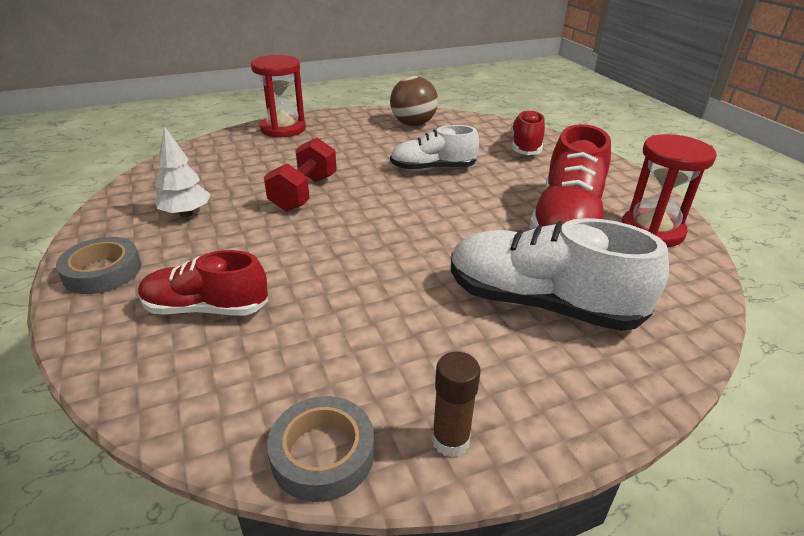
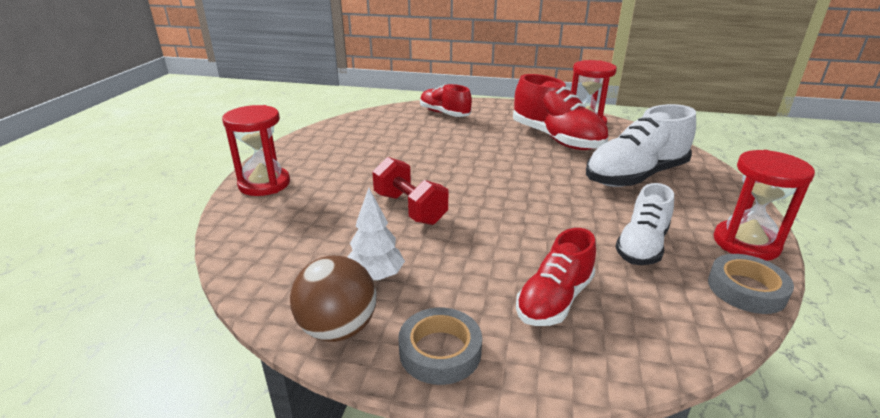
camera: 55 degrees left, 5 degrees down
(413, 124) = (350, 133): brown ball -> brown ball (338, 329)
(433, 169) = (436, 150): white shoe -> white shoe (642, 246)
(450, 440) = (746, 243): brown glue stick -> red hourglass

